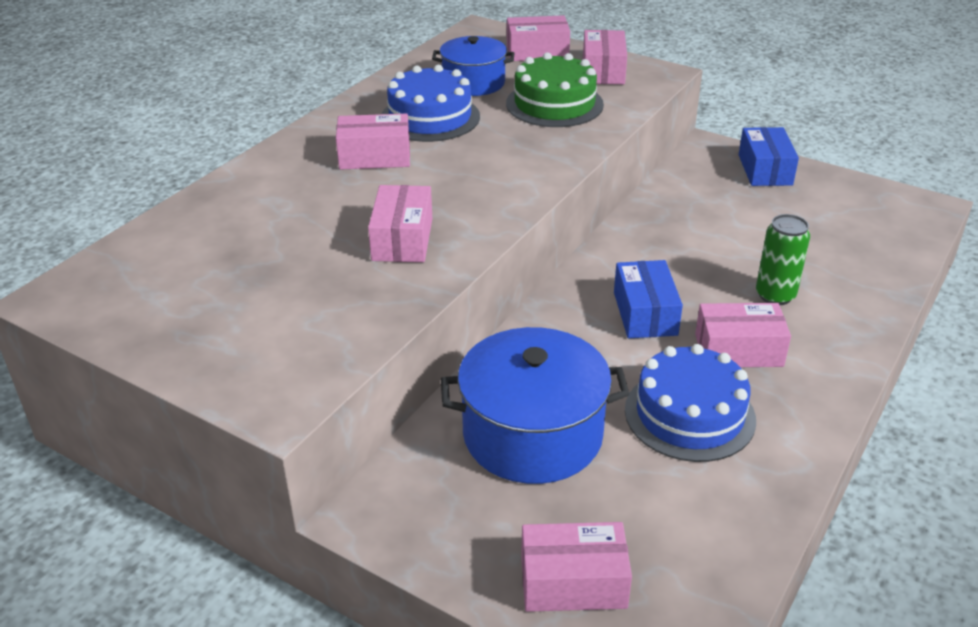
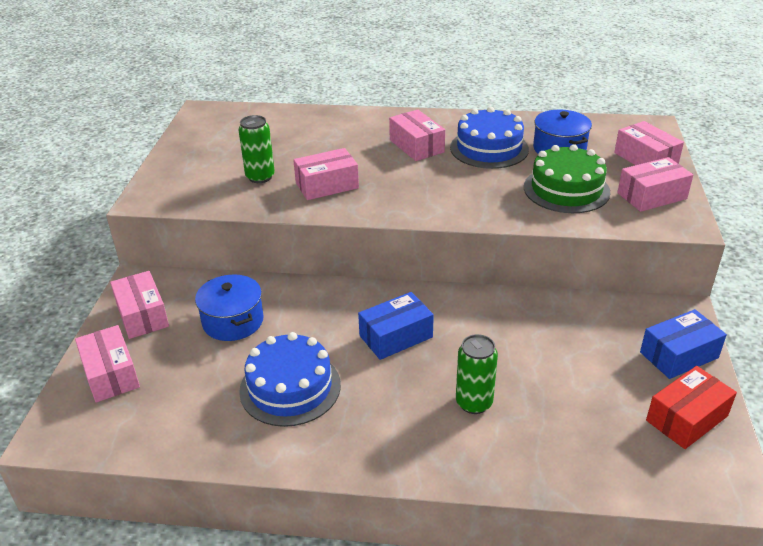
camera: 65 degrees right, 0 degrees up
(326, 286) = (260, 177): none -> green can
(532, 434) = (233, 321): blue pot -> blue pot, size x0.63
(738, 350) = (383, 397): pink box -> pink box (142, 315)
(843, 195) = (686, 418): none -> red box

